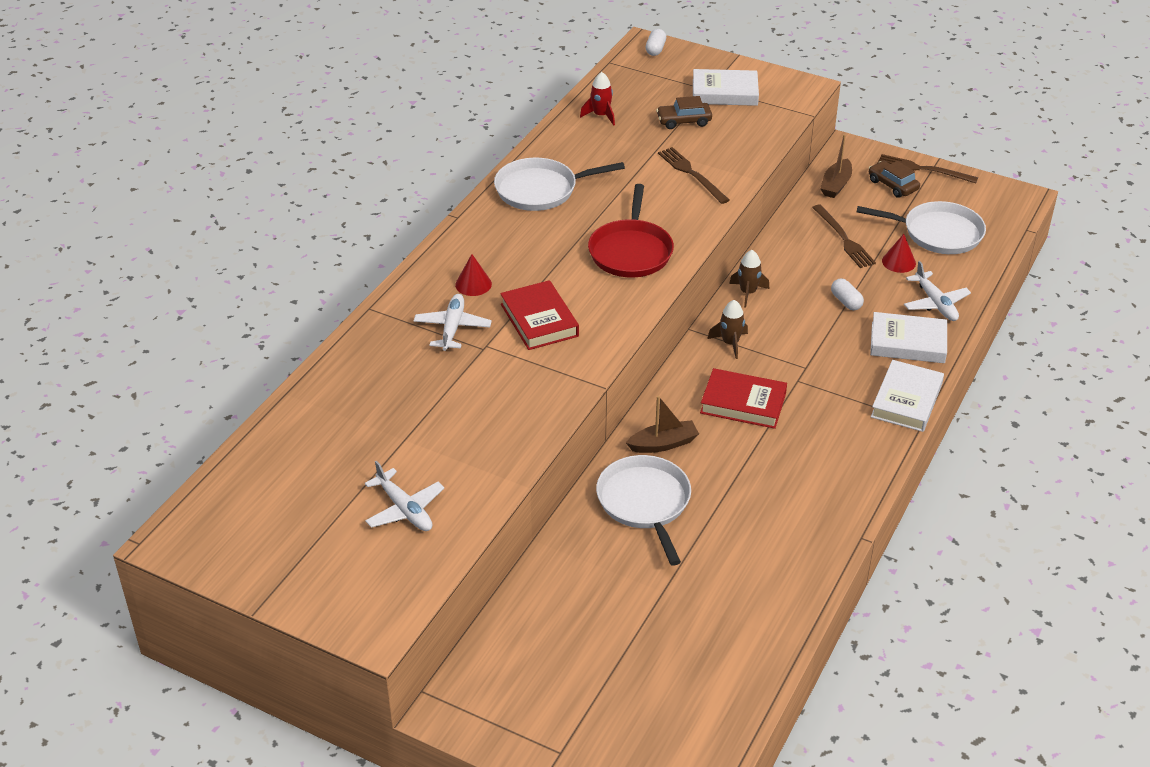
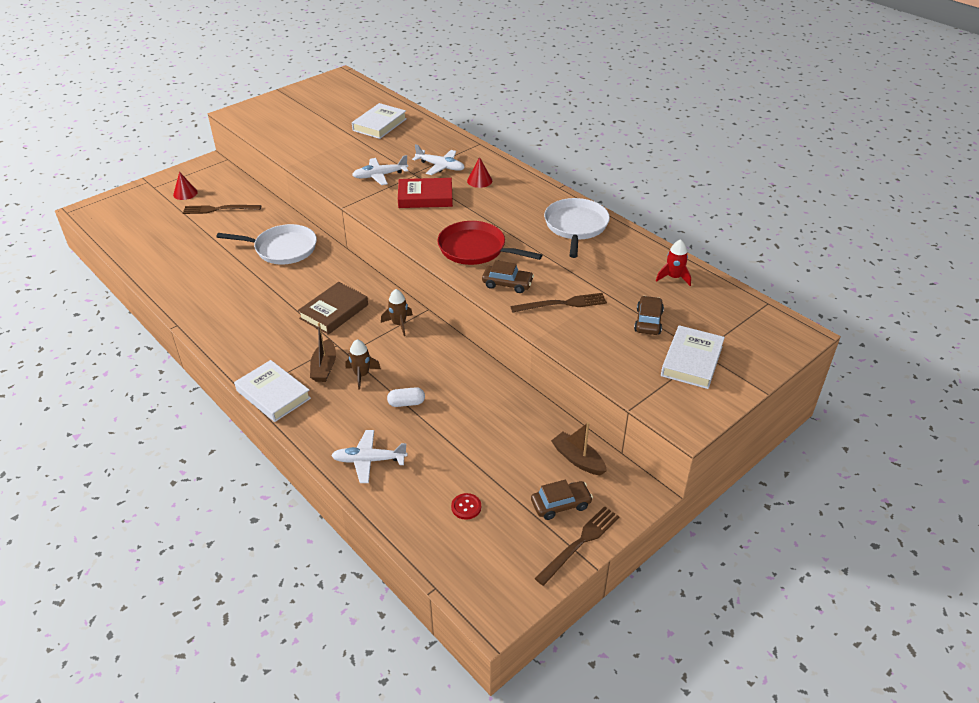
camera: 110 degrees right, 0 degrees up
(405, 509) = (304, 131): white plane -> white plane (379, 176)
(655, 49) = (787, 337): white capsule -> none
(663, 444) = (324, 268): brown boat -> brown boat (324, 367)
(682, 215) = (507, 284): none -> brown car
(743, 403) = (334, 312): red book -> brown book
(747, 293) = (451, 350): brown rocket -> brown rocket (362, 375)
(844, 239) = (491, 433): brown fork -> brown fork (219, 209)
(898, 262) = (439, 459): red cone -> red cone (185, 193)
(907, 343) = (333, 421): white book -> white book (379, 124)
(938, 233) = (466, 507): white pan -> red button

